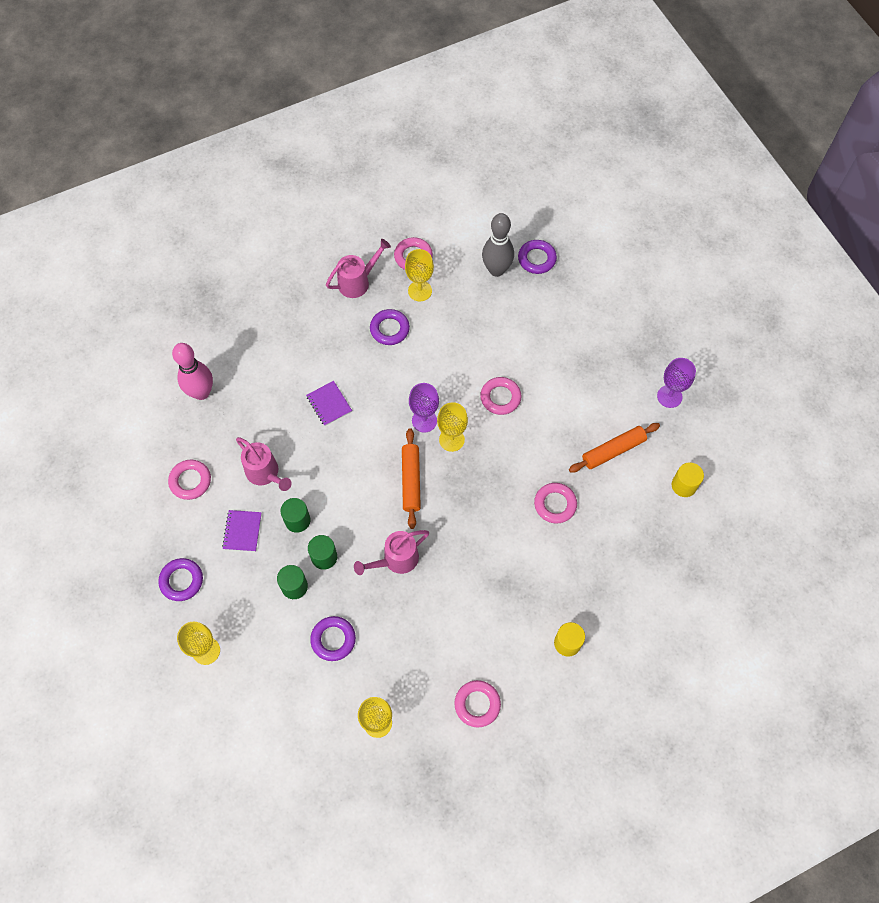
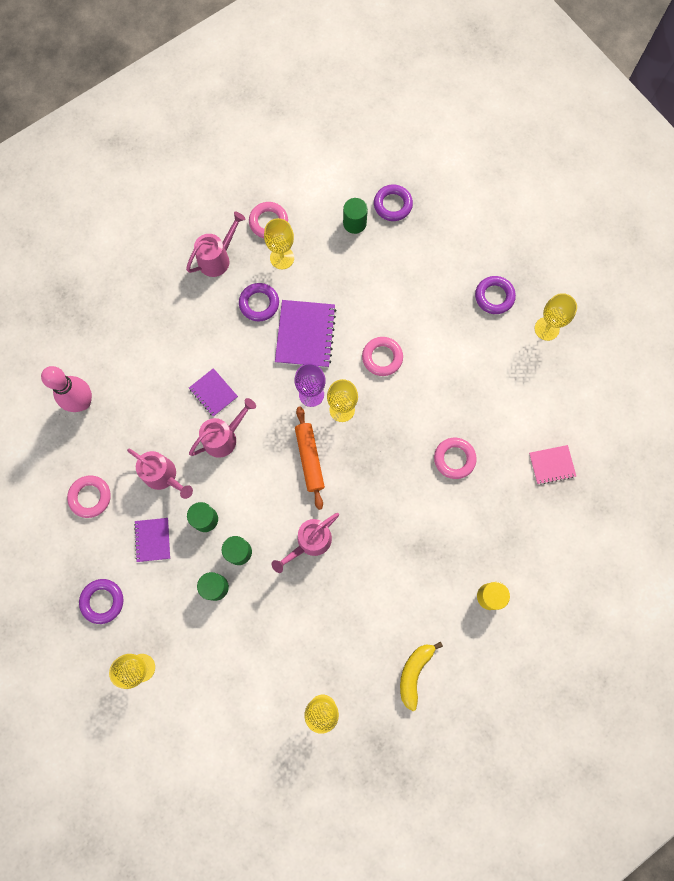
camera: 10 degrees left, 10 degrees up
(331, 447) = (224, 437): none -> pink watering can
(333, 639) = (263, 634): purple ring -> purple ring (494, 297)
(429, 364) = (305, 335): none -> purple notebook
(477, 704) = (414, 673): pink ring -> yellow banana
(496, 270) = (354, 223): grey bowling pin -> green cylinder
(613, 450) = (501, 394): orange rolling pin -> none
(652, 526) = (551, 465): none -> pink notebook
(669, 396) = (546, 328): purple goblet -> yellow goblet
(684, 485) = (575, 418): yellow cylinder -> none

